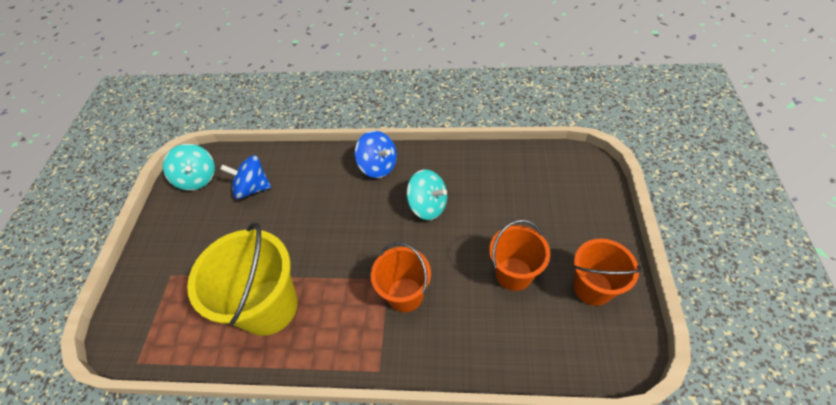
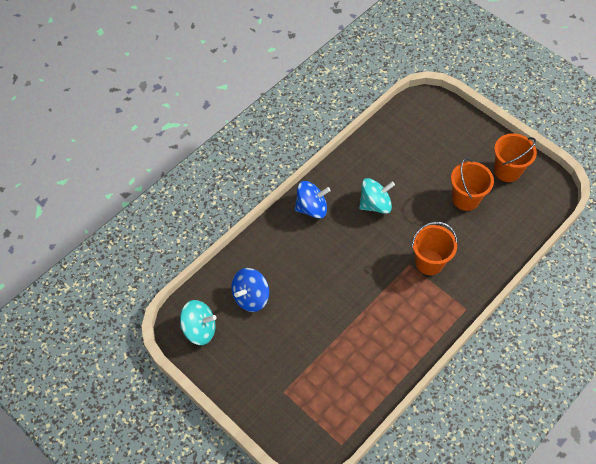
camera: 55 degrees left, 5 degrees up
(268, 307) = (369, 343): yellow bucket -> none

